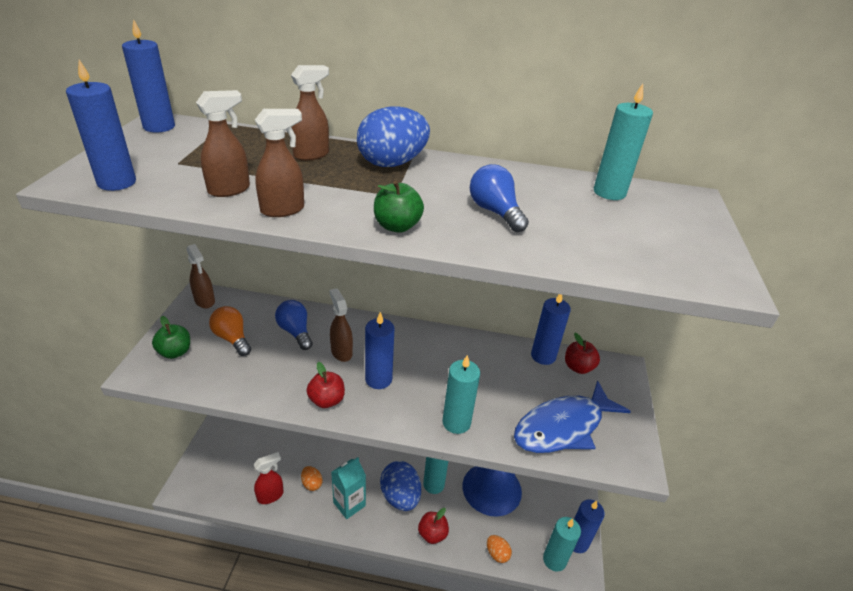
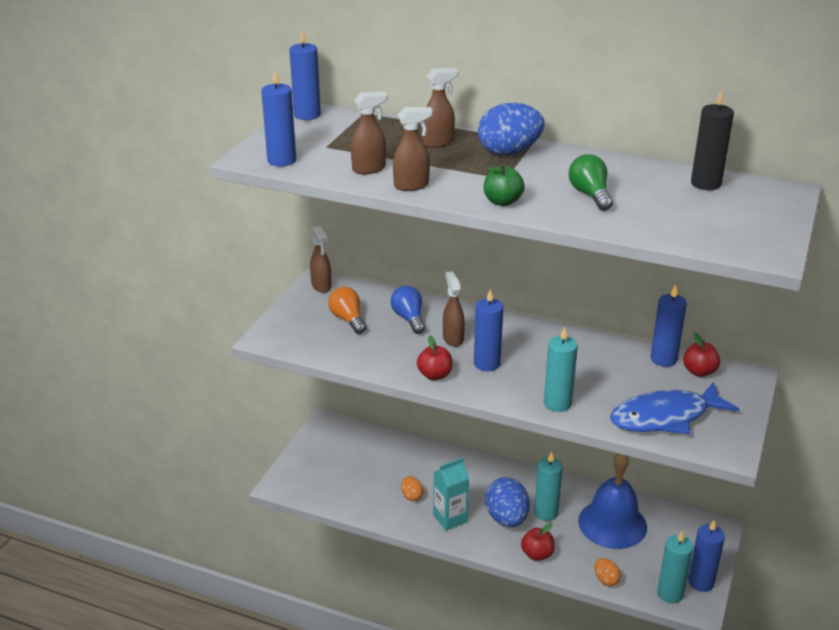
camera: 15 degrees right, 5 degrees down
(175, 352) = (295, 326): green apple -> none
(270, 496) = (368, 501): red spray bottle -> none
(495, 212) = (590, 195): blue light bulb -> green light bulb
(609, 192) = (705, 184): turquoise candle -> black candle

